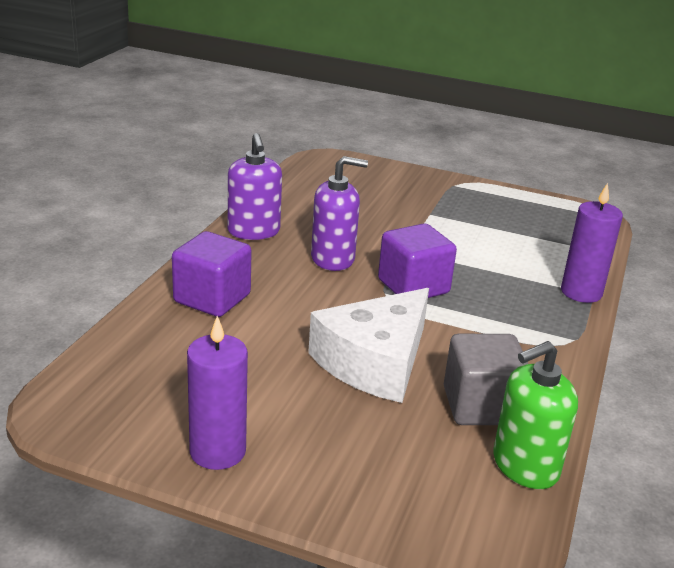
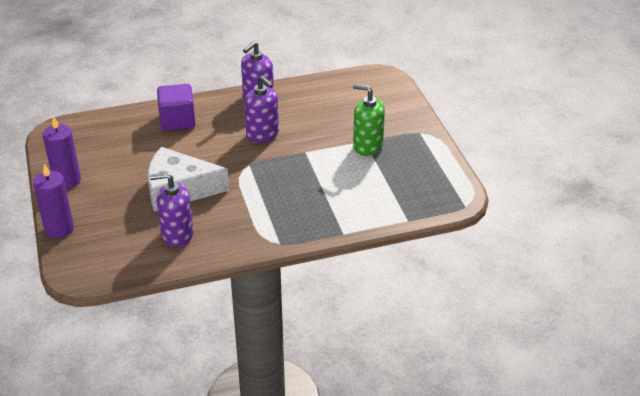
camera: 55 degrees right, 10 degrees up
(413, 286) = (267, 170): purple cube -> none
(480, 406) = (177, 235): grey cube -> purple soap dispenser
(525, 466) = (142, 265): green soap dispenser -> green soap dispenser (367, 146)
(581, 292) = (338, 228): purple candle -> purple candle (59, 229)

